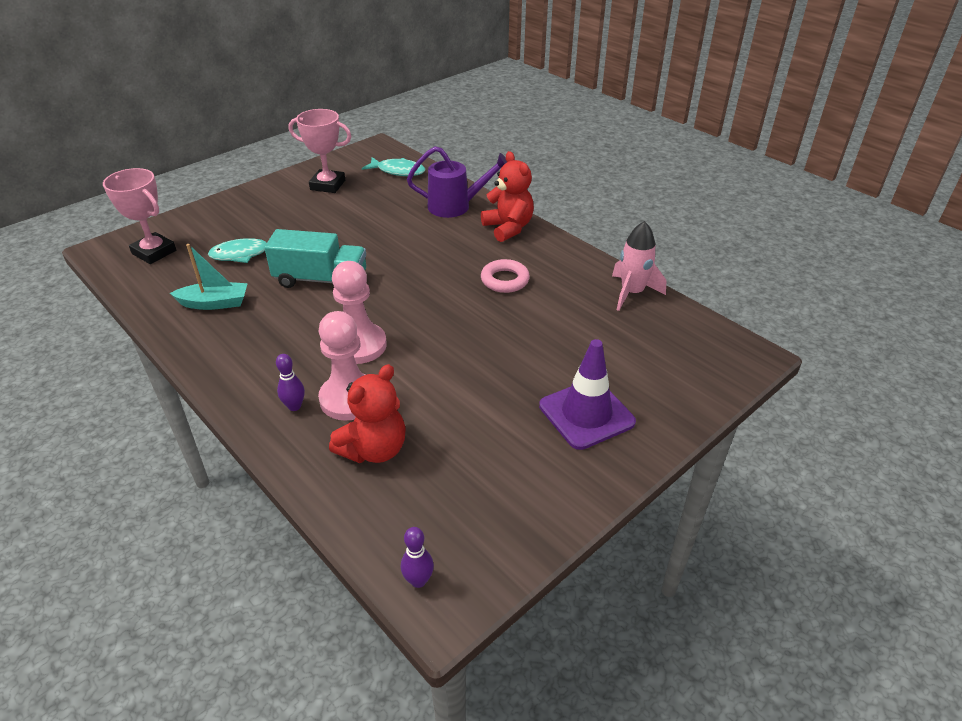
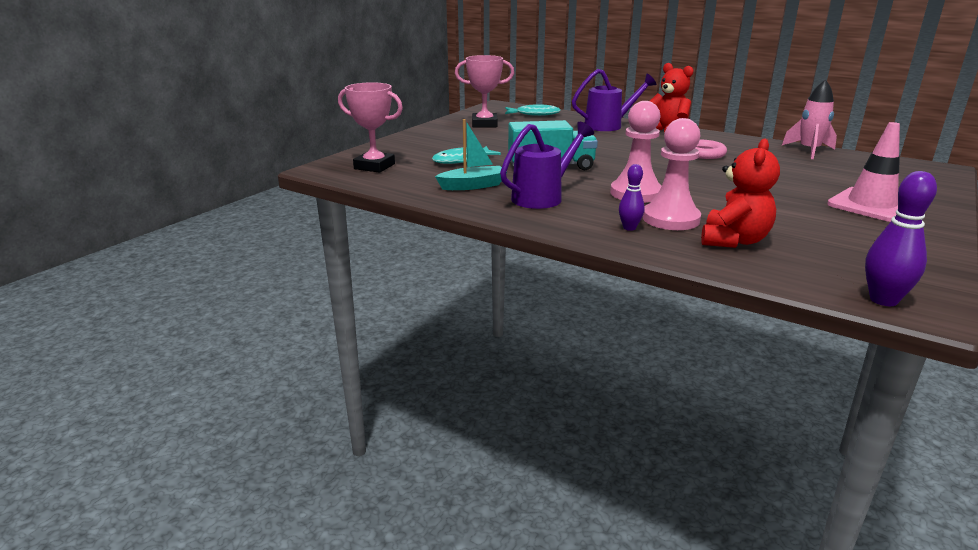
camera: 15 degrees left, 15 degrees down
(262, 336) = (542, 197): none -> purple watering can
(418, 580) = (883, 300): purple bowling pin -> purple bowling pin, size x1.63
(586, 414) = (871, 205): purple traffic cone -> pink traffic cone

